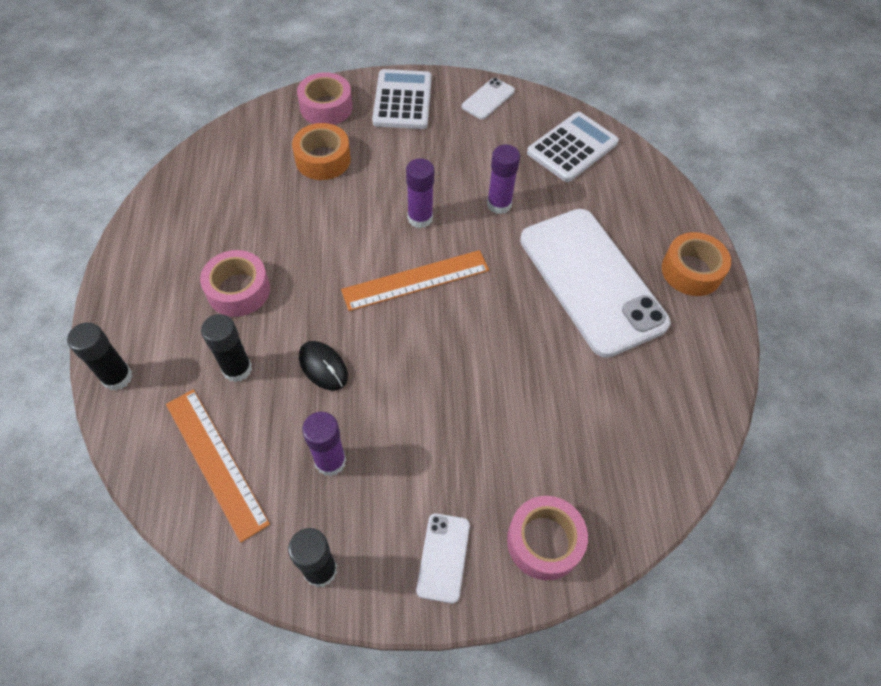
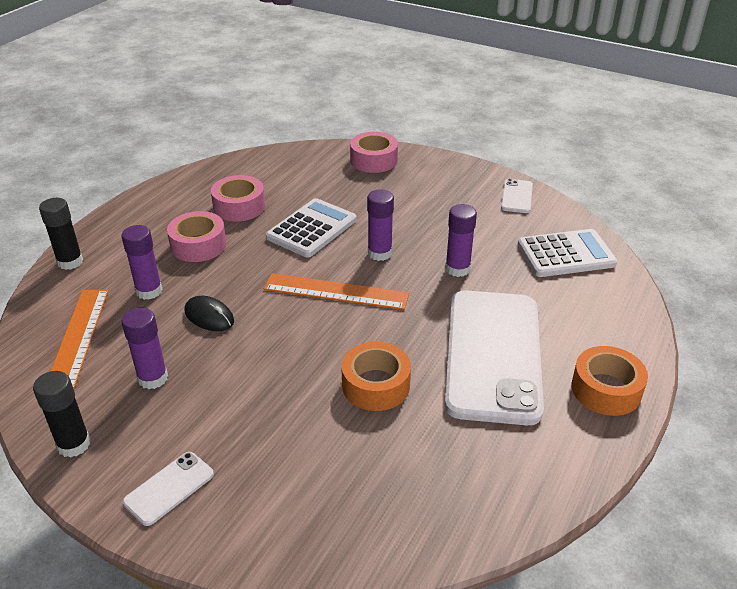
camera: 35 degrees right, 20 degrees down
(237, 369) = (149, 291): black glue stick -> purple glue stick
(323, 159) = (339, 190): orange tape -> orange tape (376, 385)
(323, 366) = (209, 316): black mouse -> black mouse turned 45 degrees counterclockwise
(402, 100) = (440, 175): white calculator -> white calculator (312, 229)
(488, 99) = (516, 196): white phone -> white phone turned 60 degrees counterclockwise
(544, 541) = (262, 524): pink tape -> pink tape (239, 206)

